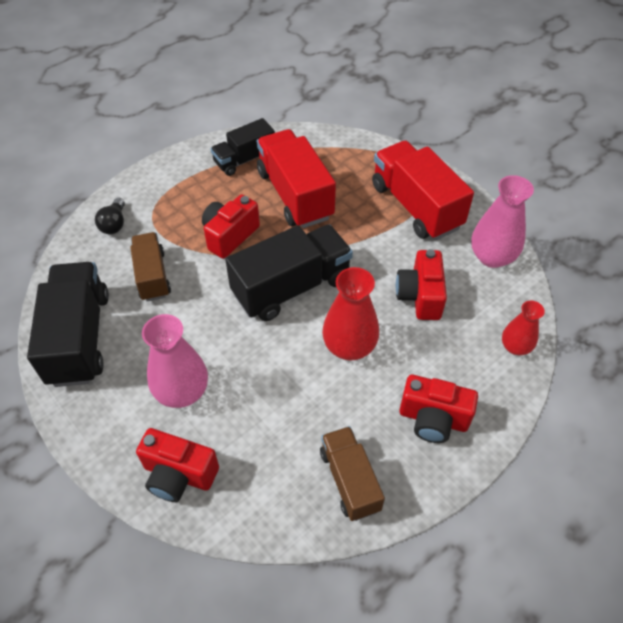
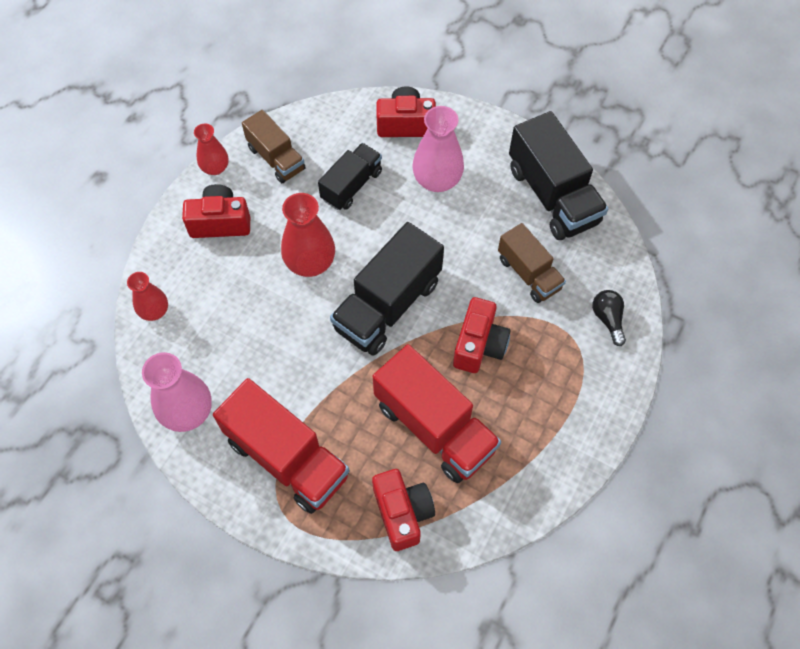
camera: 160 degrees right, 10 degrees up
(244, 159) = (520, 463): black truck -> black truck (351, 185)
(420, 296) = (256, 337): red camera -> red camera (402, 513)
(426, 492) = (215, 168): none -> red vase

